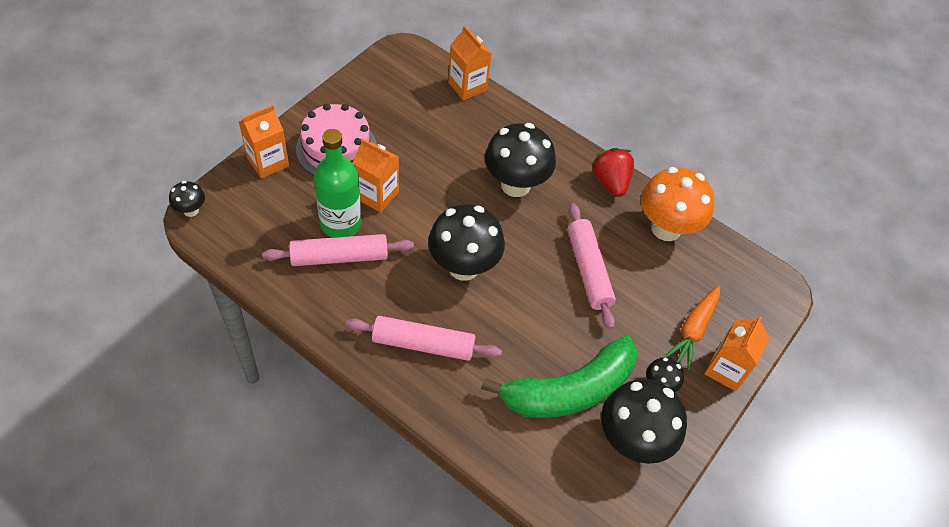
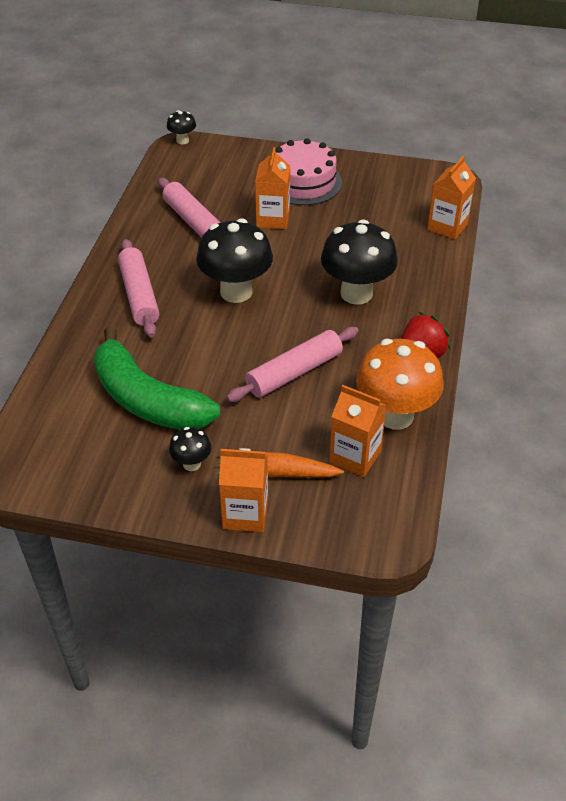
camera: 70 degrees right, 10 degrees down
(268, 162) = (258, 156): orange carton -> orange carton (355, 457)
(341, 223) = (227, 211): green bottle -> none
(632, 440) = (117, 460): black mushroom -> none

